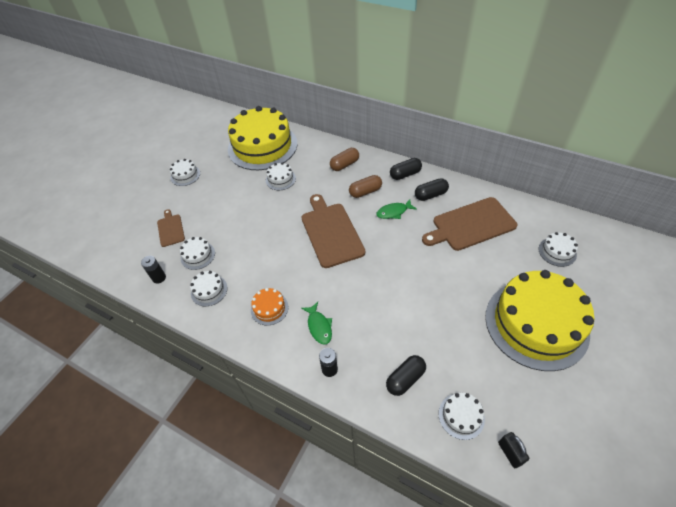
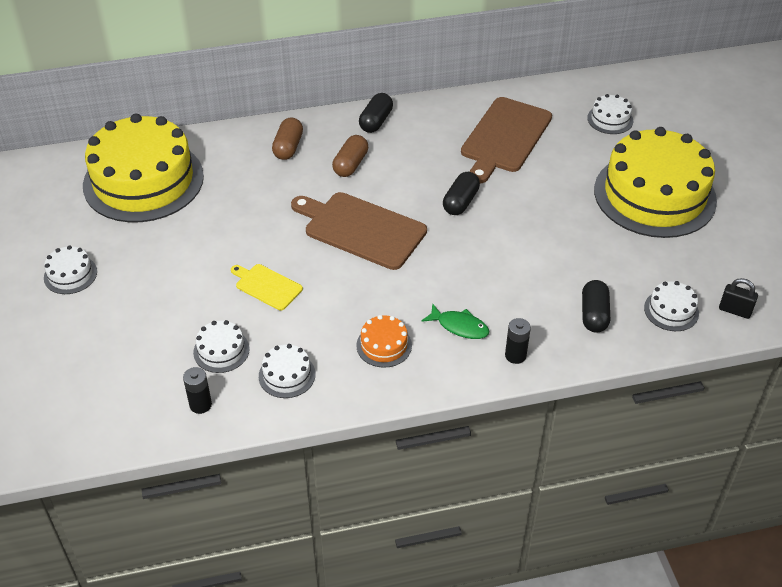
camera: 45 degrees left, 5 degrees down
(170, 229) = (140, 346): brown cutting board -> none
(253, 234) = (267, 286): none -> yellow cutting board
(280, 179) = (222, 207): white cake -> none
(393, 212) = (409, 169): green fish -> none
(430, 195) = (429, 129): black capsule -> black capsule (460, 202)

